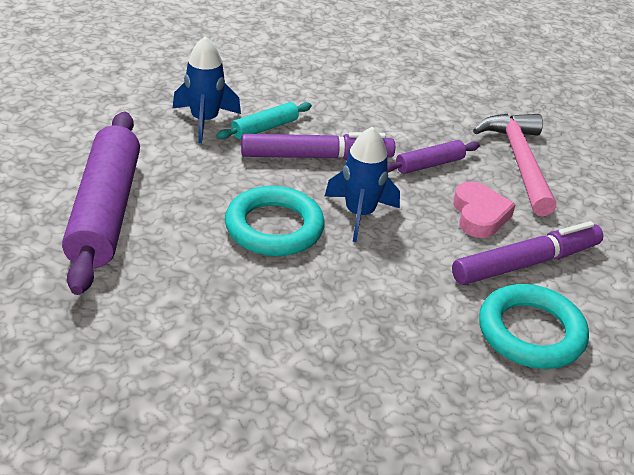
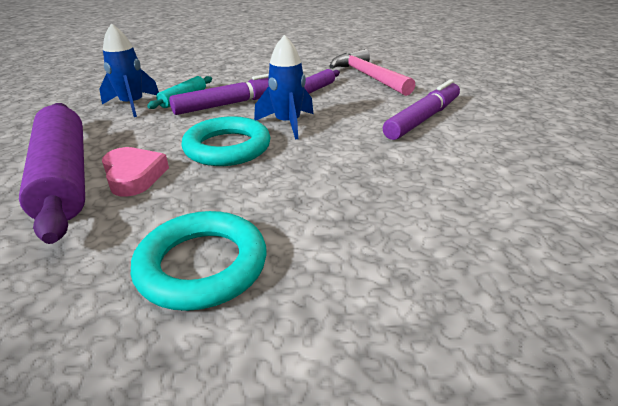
camera: 20 degrees left, 5 degrees down
(479, 215) = (369, 104): pink heart -> pink heart (134, 176)
(531, 332) = (467, 152): turquoise ring -> turquoise ring (202, 265)

